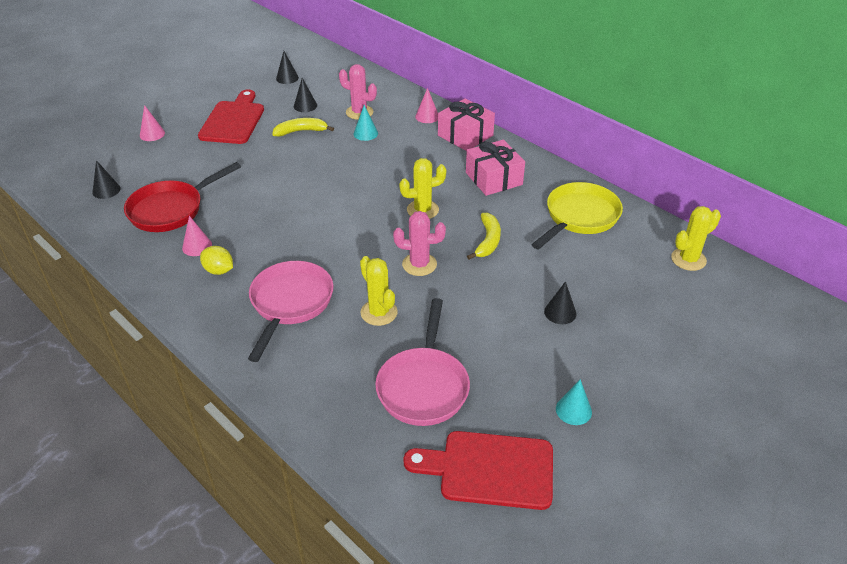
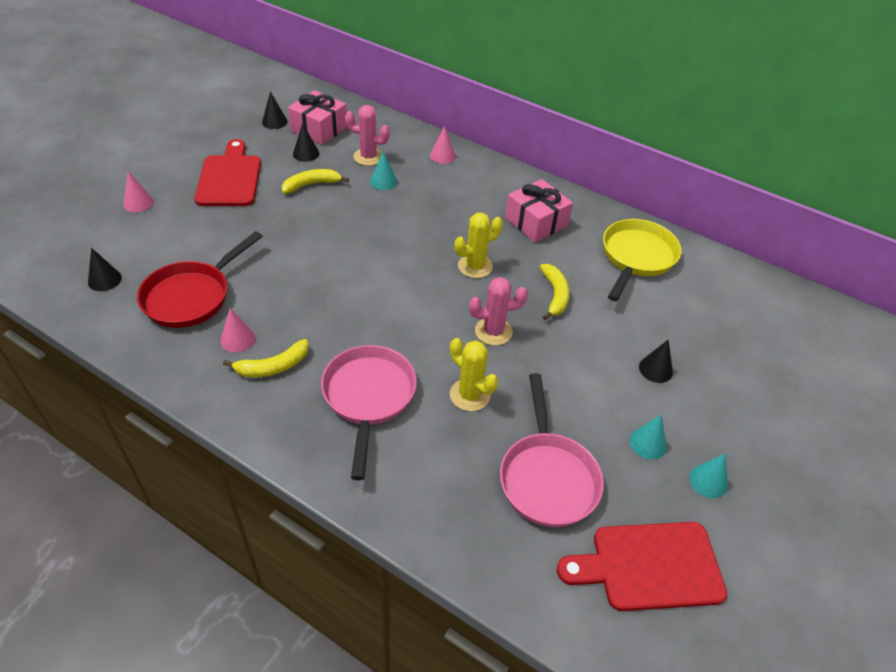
camera: 15 degrees left, 5 degrees up
(219, 270) = (273, 366): yellow lemon -> yellow banana
(465, 135) = (490, 175): pink gift -> pink gift (319, 129)
(528, 372) = (648, 443): none -> turquoise cone
(688, 259) = (756, 293): yellow cactus -> none

